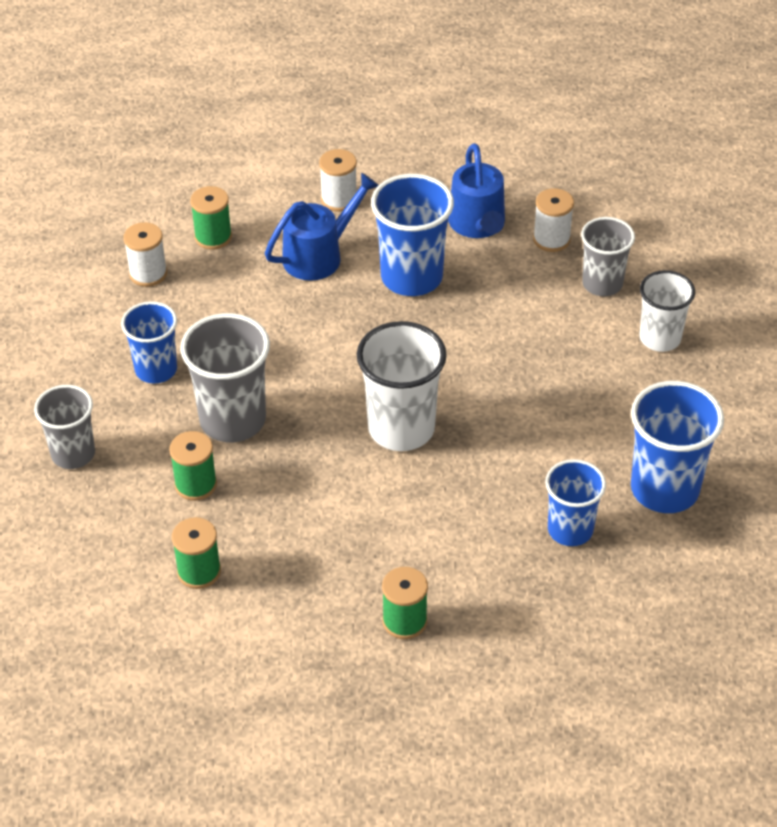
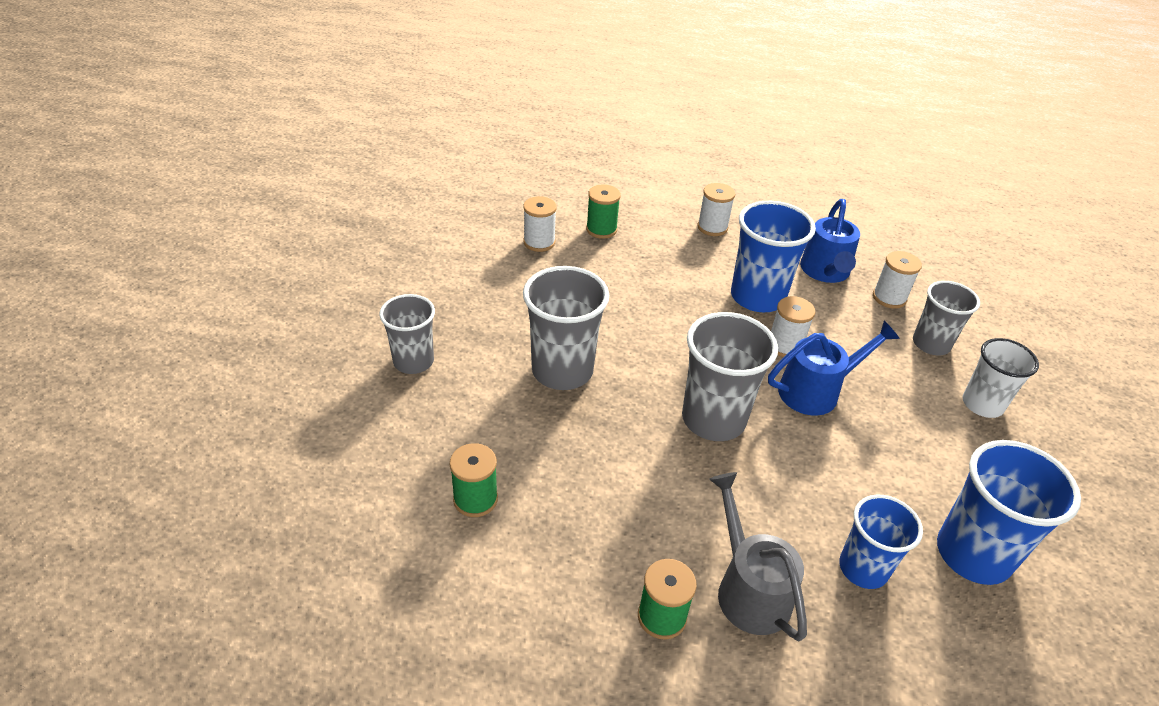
camera: 15 degrees right, 5 degrees down
(156, 369) = (514, 313): blue cup -> none
(195, 484) = (507, 417): green spool -> none
(320, 255) = (683, 262): blue watering can -> blue watering can (817, 391)
(401, 428) = (713, 419): white cup -> grey cup
(453, 327) = (785, 345): none -> white spool
(473, 576) = (748, 588): none -> grey watering can

